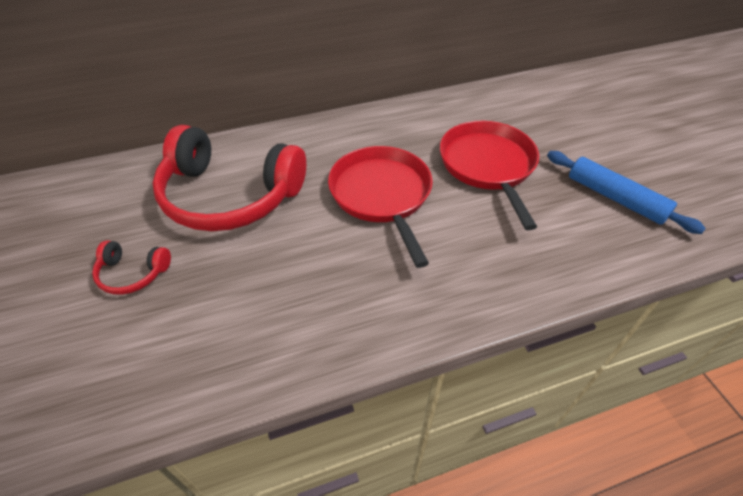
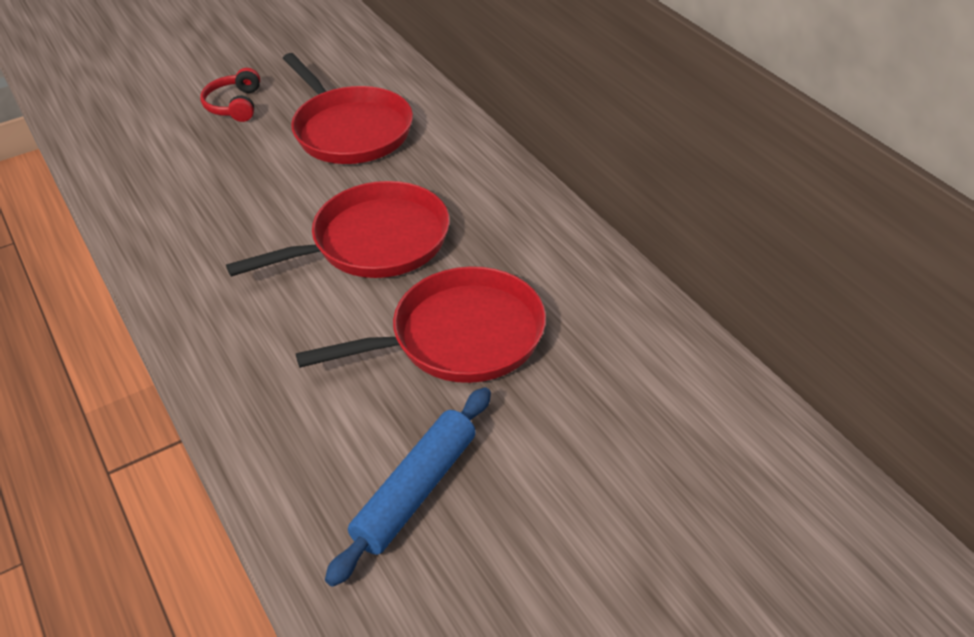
camera: 80 degrees right, 5 degrees down
(229, 196) = (350, 130): red headphones -> red pan

